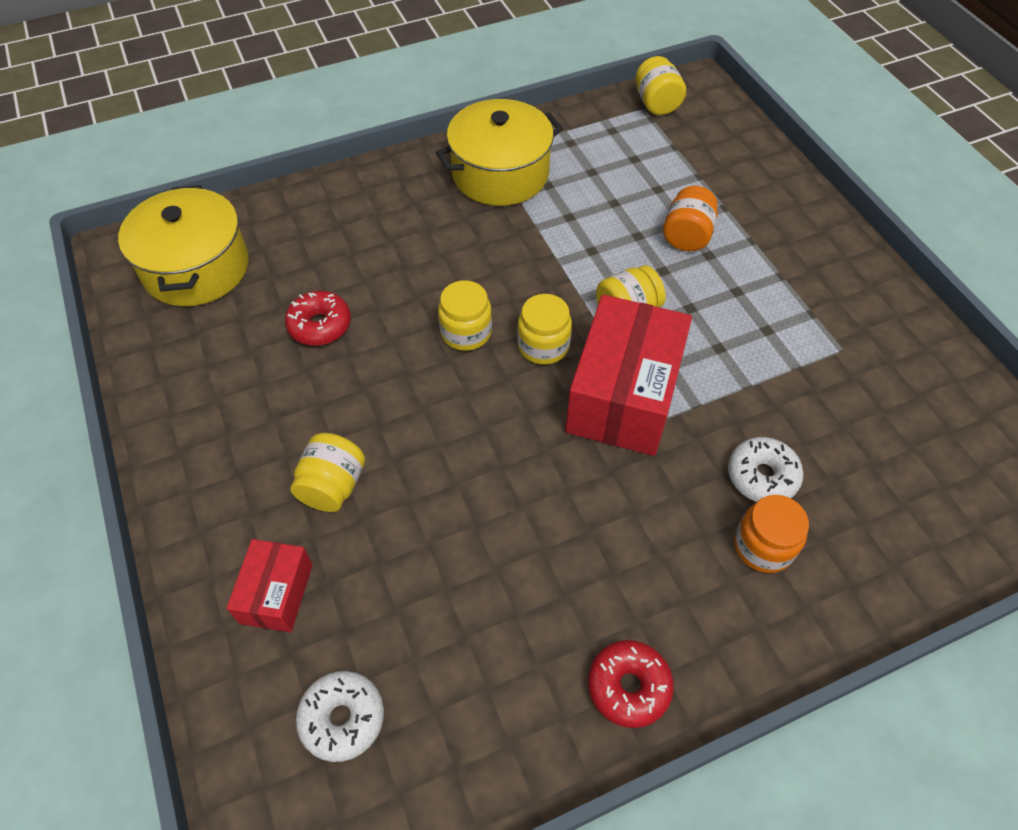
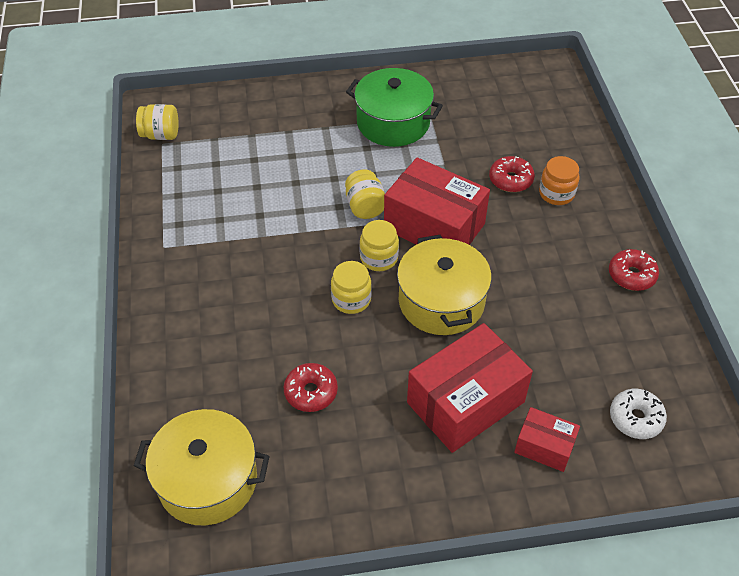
camera: 75 degrees left, 5 degrees down
(333, 486) = (465, 402): yellow jar -> red box
(500, 174) = (192, 245): yellow pot -> yellow pot (441, 301)
(686, 236) = (307, 157): orange jar -> none
(762, 476) = (510, 180): white donut -> red donut
(803, 309) = (393, 122): none -> green pot

